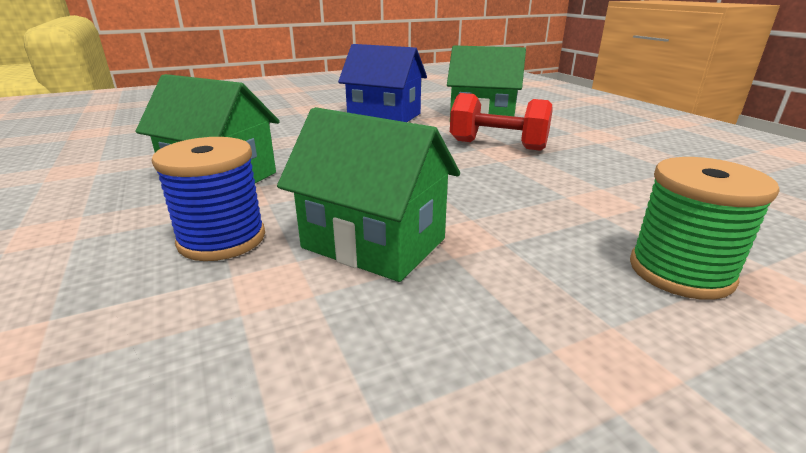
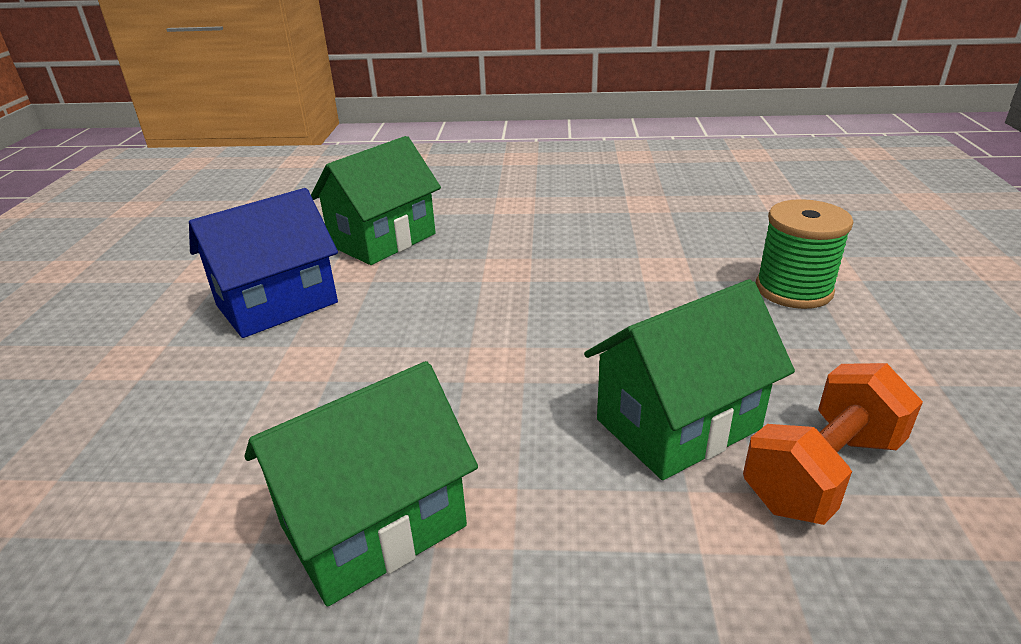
camera: 60 degrees left, 5 degrees up
(222, 239) = (604, 549): blue spool -> none
(360, 324) = (822, 472): none -> orange dumbbell
(497, 145) = (485, 265): red dumbbell -> none

